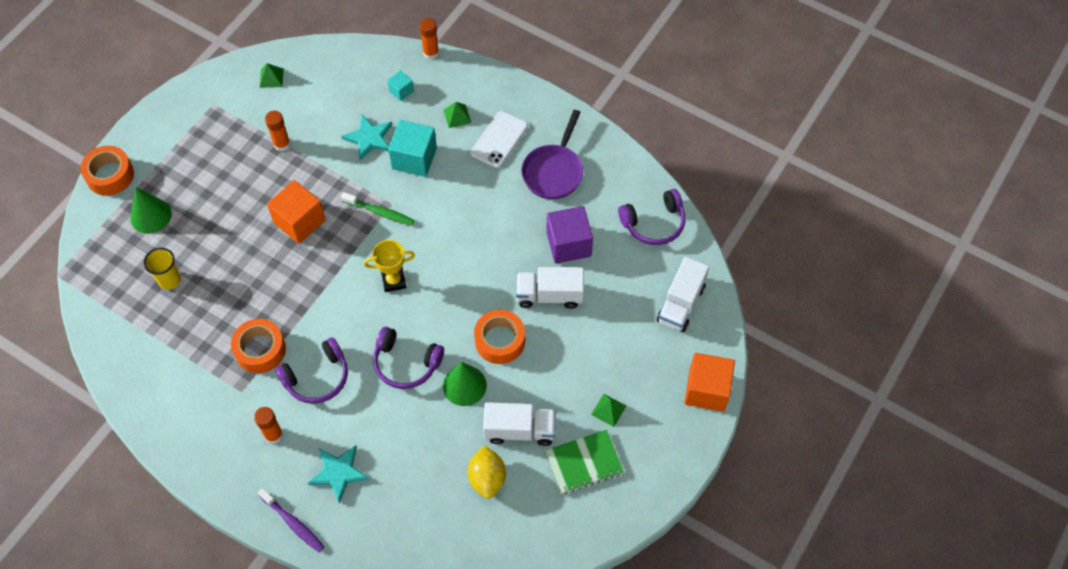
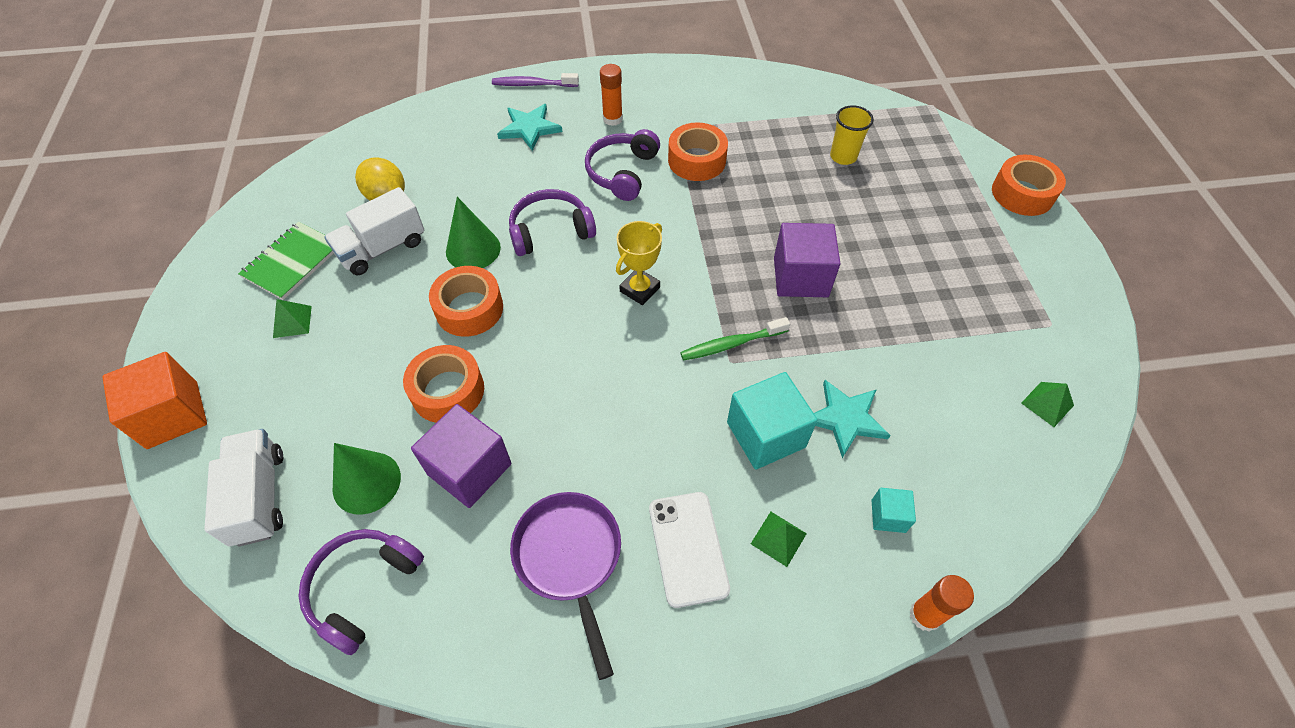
camera: 140 degrees right, 5 degrees down
(151, 215) = (936, 189): green cone -> green cone (366, 482)
(282, 144) = (924, 337): orange glue stick -> none
(299, 221) = (800, 277): orange cube -> purple cube
(549, 295) = (448, 391): white truck -> orange tape

